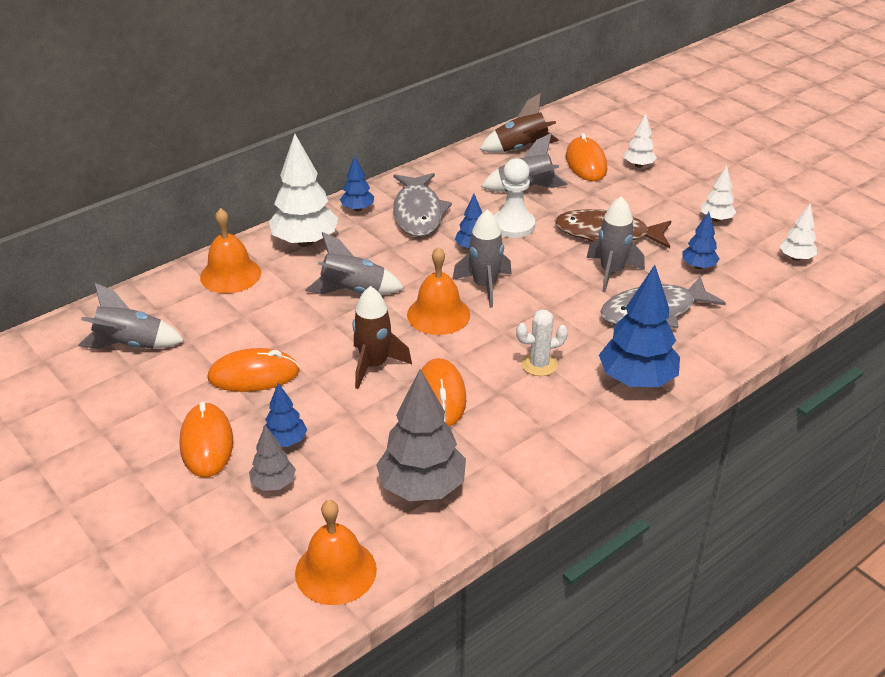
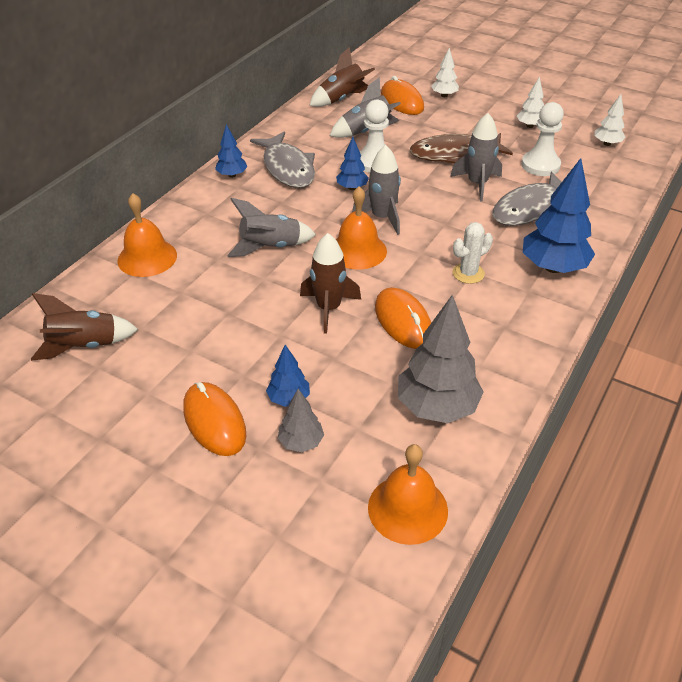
camera: 20 degrees left, 5 degrees up
(131, 344) = (84, 346): grey rocket -> brown rocket
(254, 375) = (223, 345): orange mouse -> none
(305, 241) = (201, 213): white tree -> none
(698, 266) = (540, 165): blue tree -> white pawn

